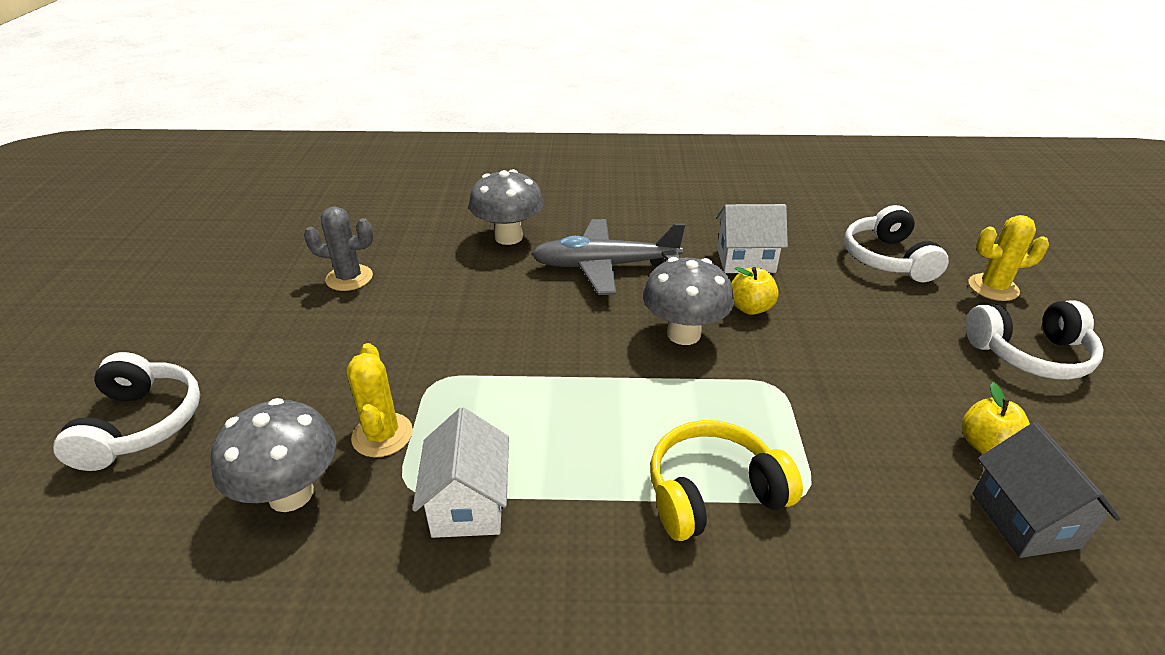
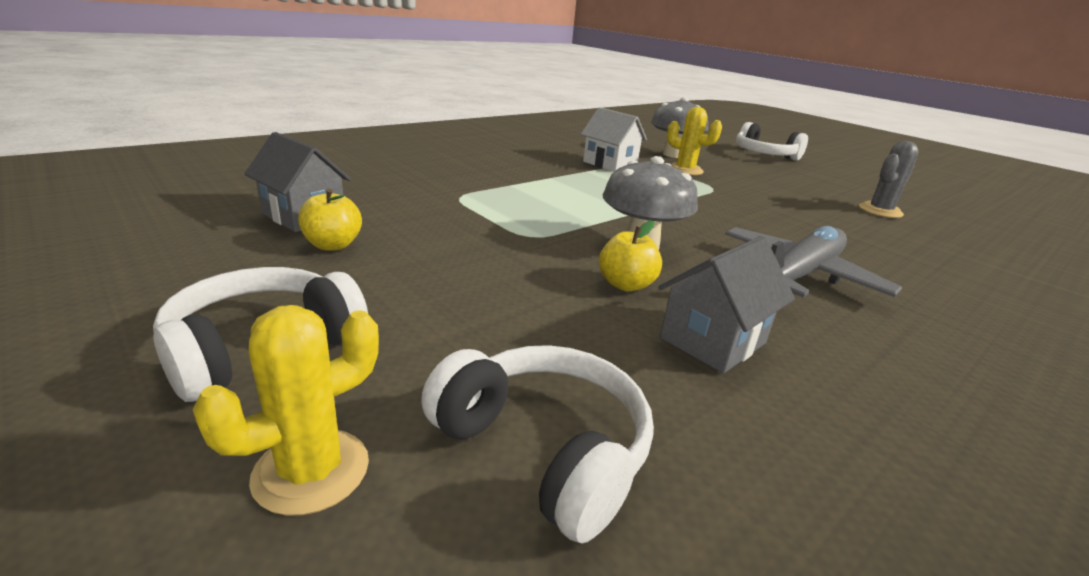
camera: 135 degrees right, 10 degrees down
(508, 237) = (914, 271): grey mushroom -> none
(713, 493) = (510, 187): yellow headphones -> none
(745, 260) = (713, 340): white house -> grey house

